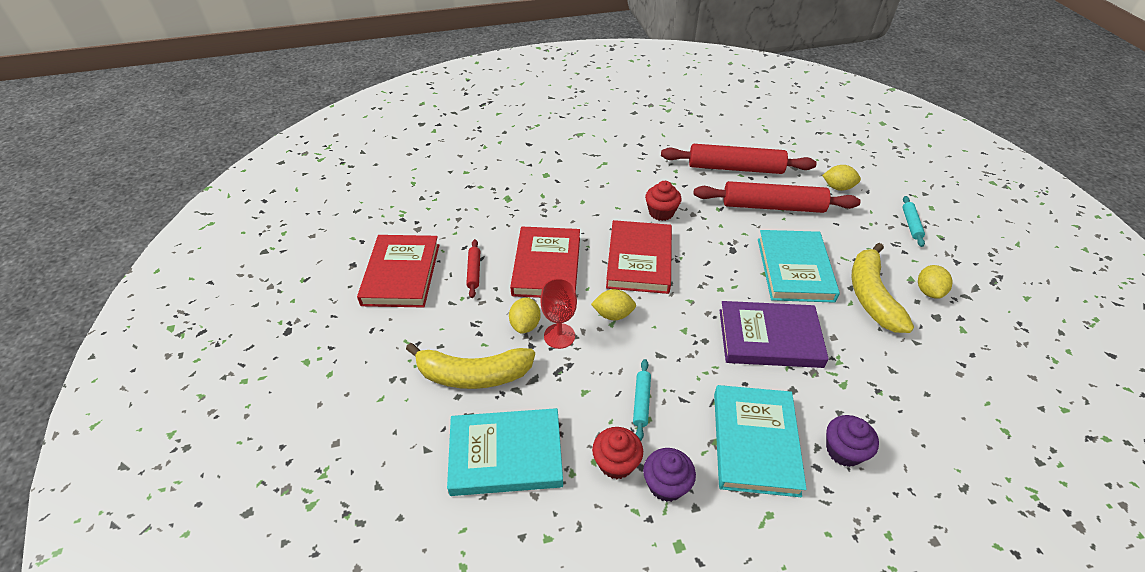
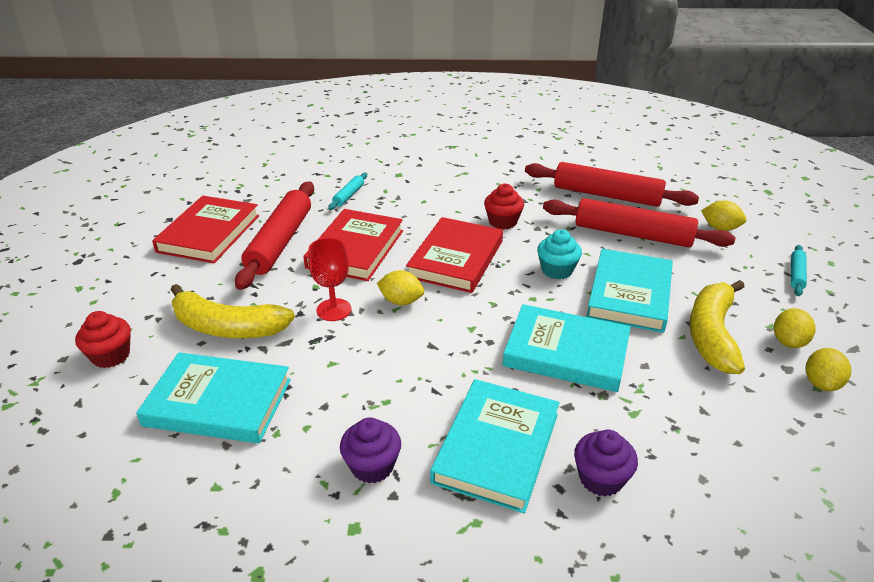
camera: 15 degrees right, 10 degrees down
(474, 271) = (280, 242): red rolling pin -> red rolling pin, size x2.25
(525, 325) = (304, 294): yellow lemon -> yellow lemon (821, 383)
(616, 463) = (328, 434): red cupcake -> red cupcake (111, 355)
(641, 402) = (388, 384): turquoise rolling pin -> turquoise rolling pin (349, 195)
(727, 256) = (557, 270): none -> turquoise cupcake
(769, 338) = (566, 352): purple book -> turquoise book

